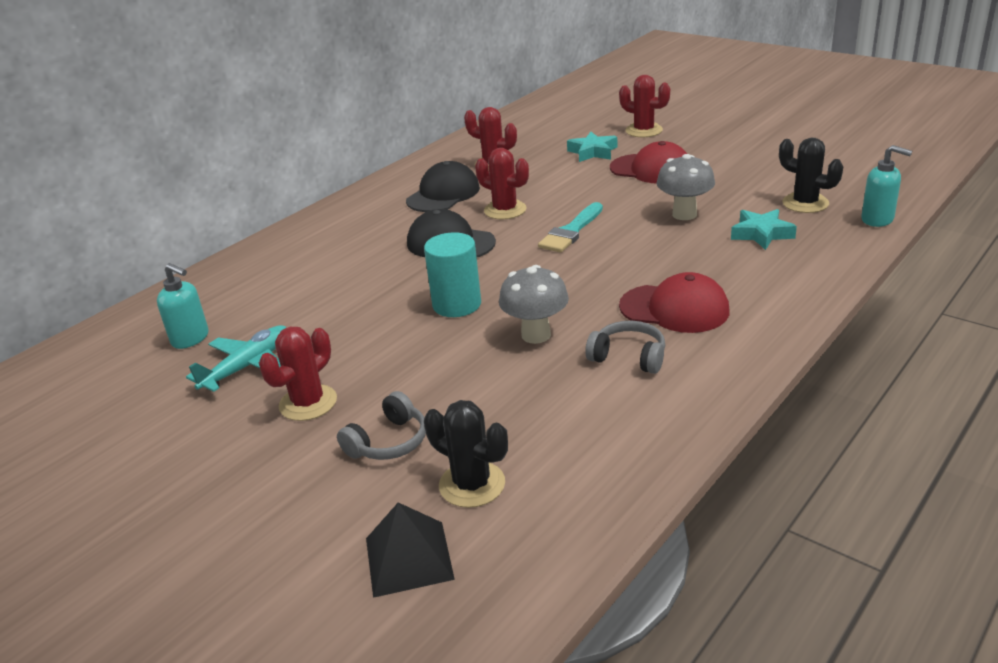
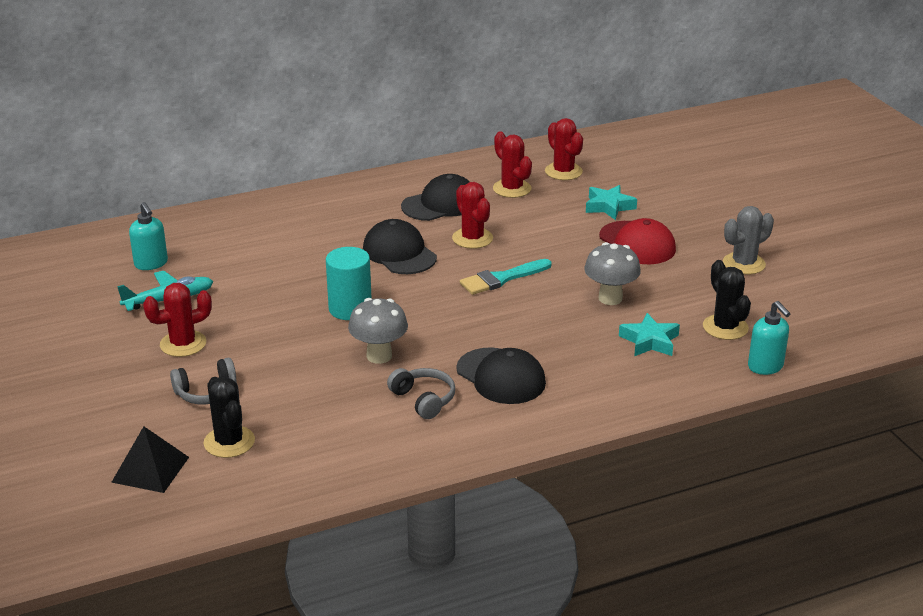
camera: 25 degrees right, 0 degrees up
(644, 130) = (681, 200): red cactus -> red cactus (563, 172)
(674, 309) = (501, 376): red cap -> black cap
(753, 156) = (744, 264): none -> grey cactus

